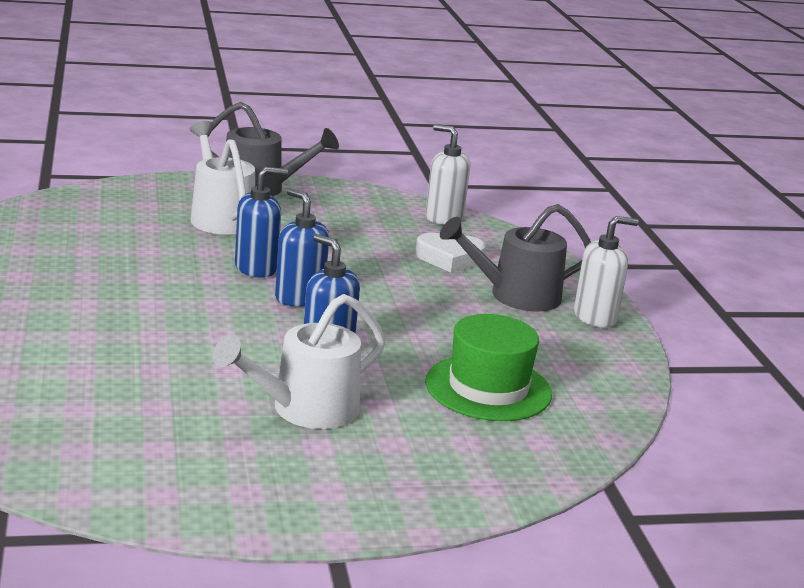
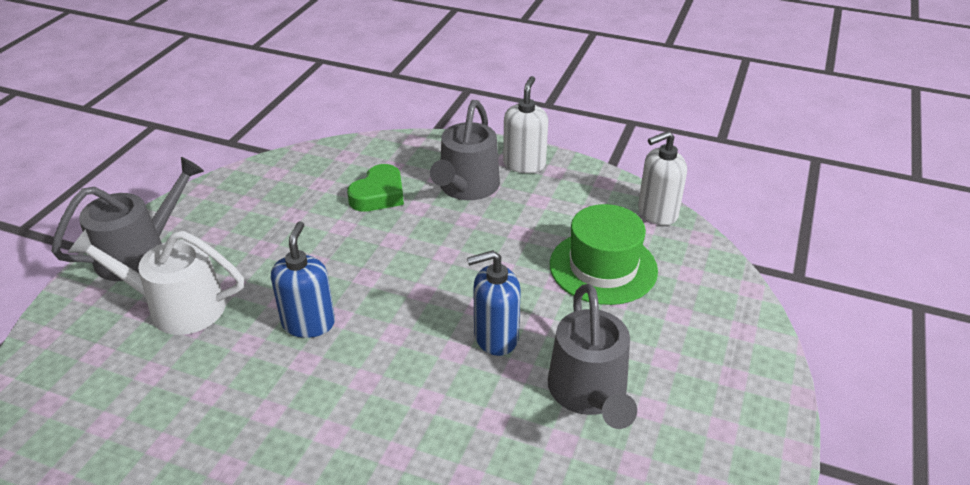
camera: 55 degrees left, 15 degrees up
(299, 297) = (387, 316): blue soap dispenser -> none
(305, 410) = (590, 393): white watering can -> grey watering can
(443, 217) = (301, 165): white soap dispenser -> white soap dispenser (657, 213)
(449, 258) = (379, 194): white heart -> green heart

